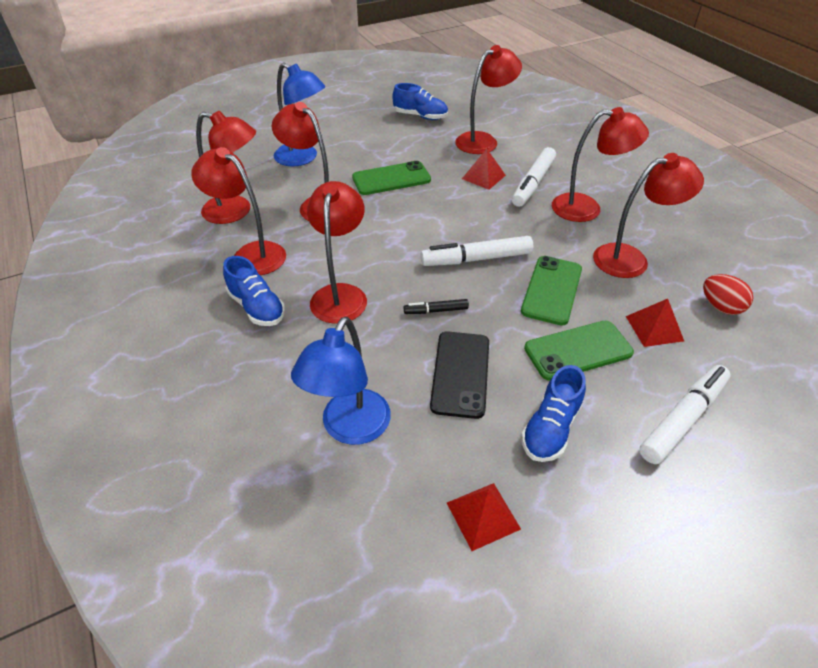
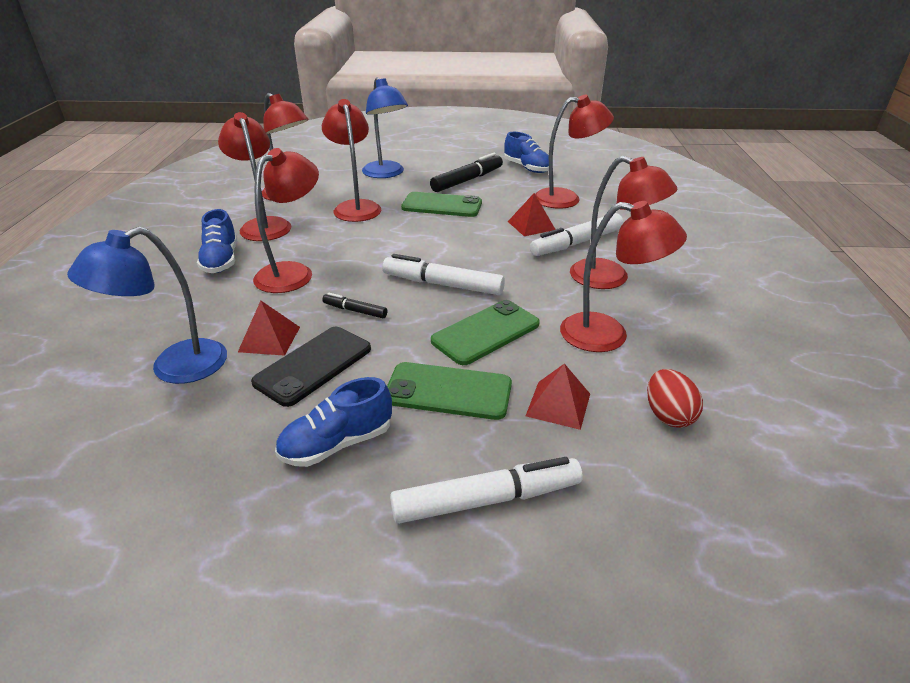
camera: 30 degrees right, 10 degrees down
(384, 144) = (467, 180): none -> black marker
(483, 515) = (186, 483): red pyramid -> red pyramid (269, 339)

